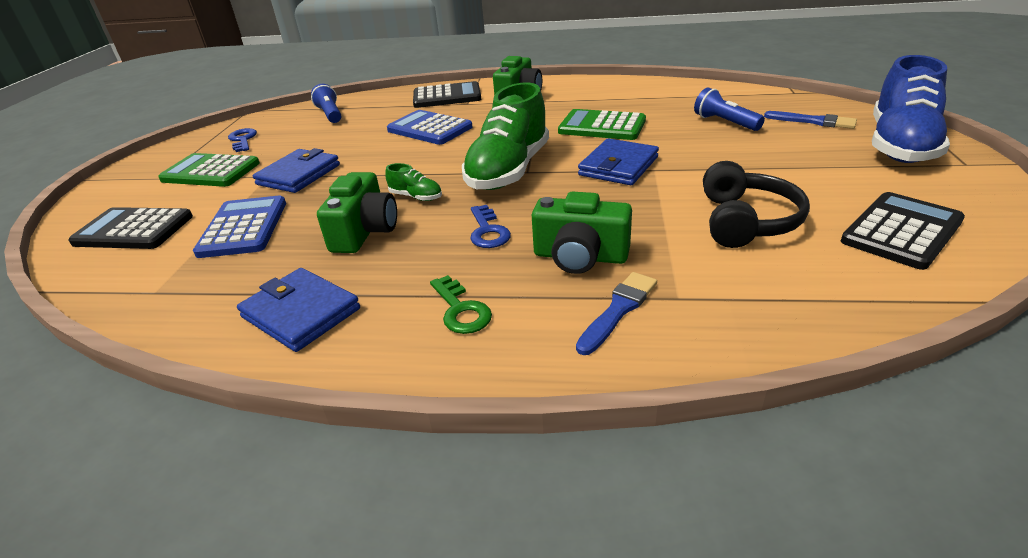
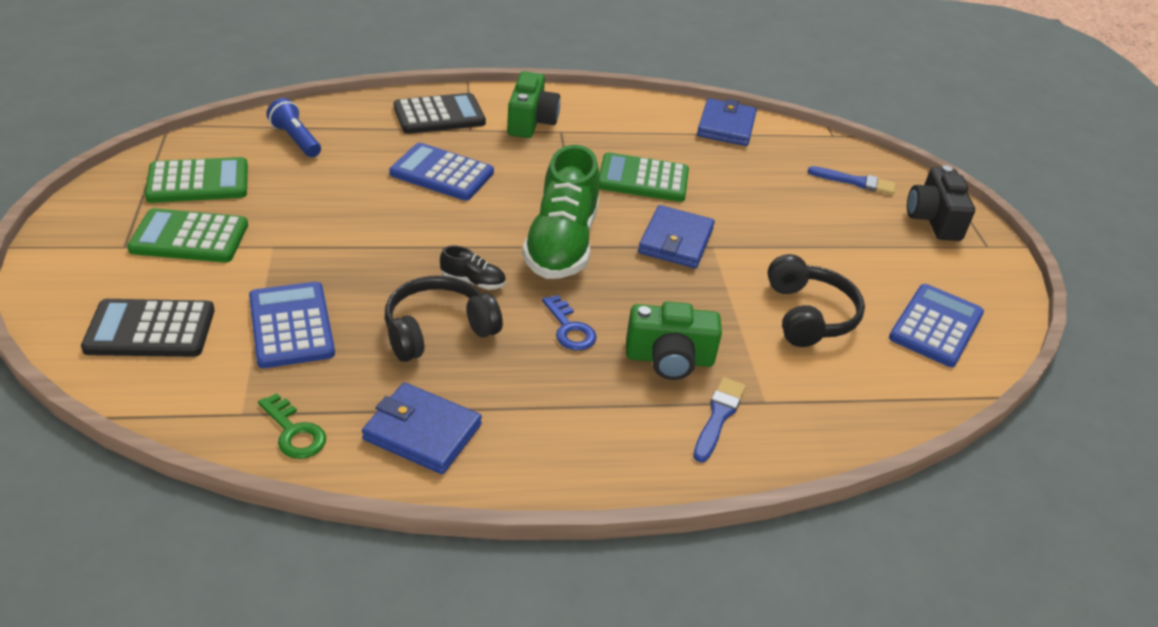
camera: 20 degrees left, 5 degrees up
(243, 140) = (198, 182): blue key -> green calculator
(299, 175) = (312, 245): blue wallet -> blue wallet (726, 126)
(365, 231) = (438, 330): green camera -> black headphones
(416, 197) = (473, 281): green shoe -> black shoe
(461, 310) = (579, 422): green key -> green key (294, 432)
(725, 122) = (770, 179): blue flashlight -> none
(900, 145) = (933, 219): blue shoe -> black camera
(901, 231) = (935, 326): black calculator -> blue calculator

